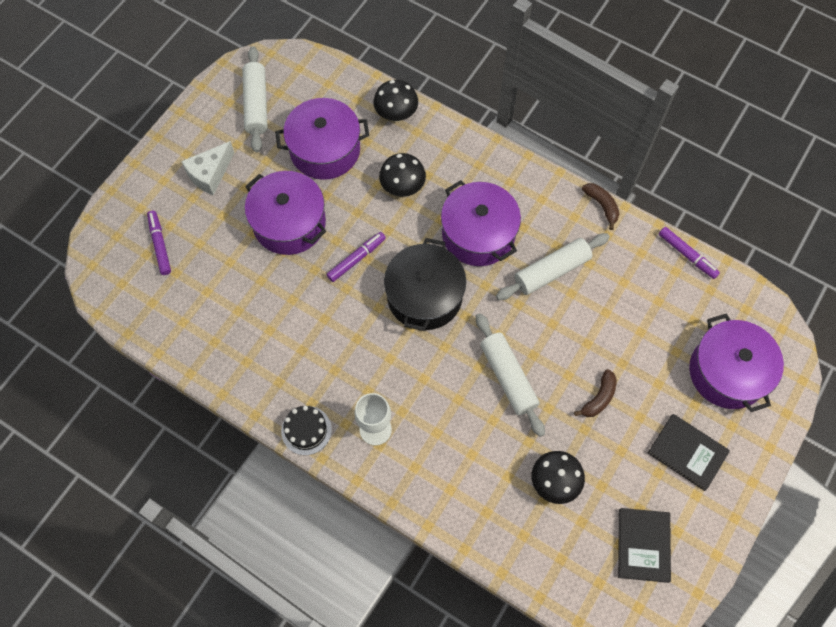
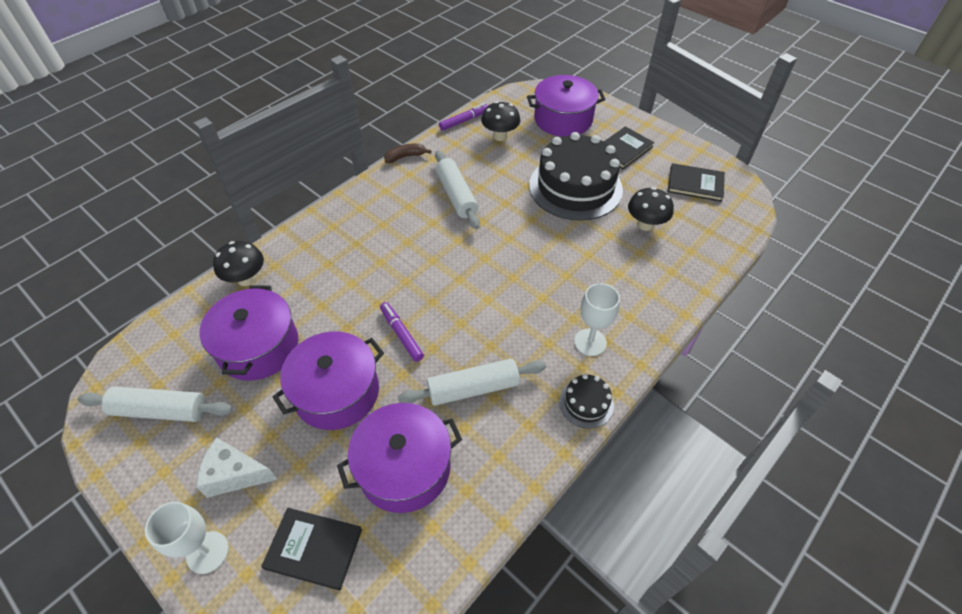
camera: 80 degrees left, 15 degrees down
(152, 178) = (207, 552): none -> white goblet
(160, 245) = (313, 549): purple marker -> black book
(210, 174) = (235, 474): white cheese -> white cheese turned 135 degrees clockwise
(402, 188) = (334, 285): black mushroom -> black mushroom (500, 136)
(424, 296) = (458, 284): black pot -> none
(478, 234) = (405, 236): purple pot -> purple pot (404, 468)
(508, 377) = (549, 238): white rolling pin -> white rolling pin (473, 388)
(599, 398) = (575, 187): brown banana -> black cake

